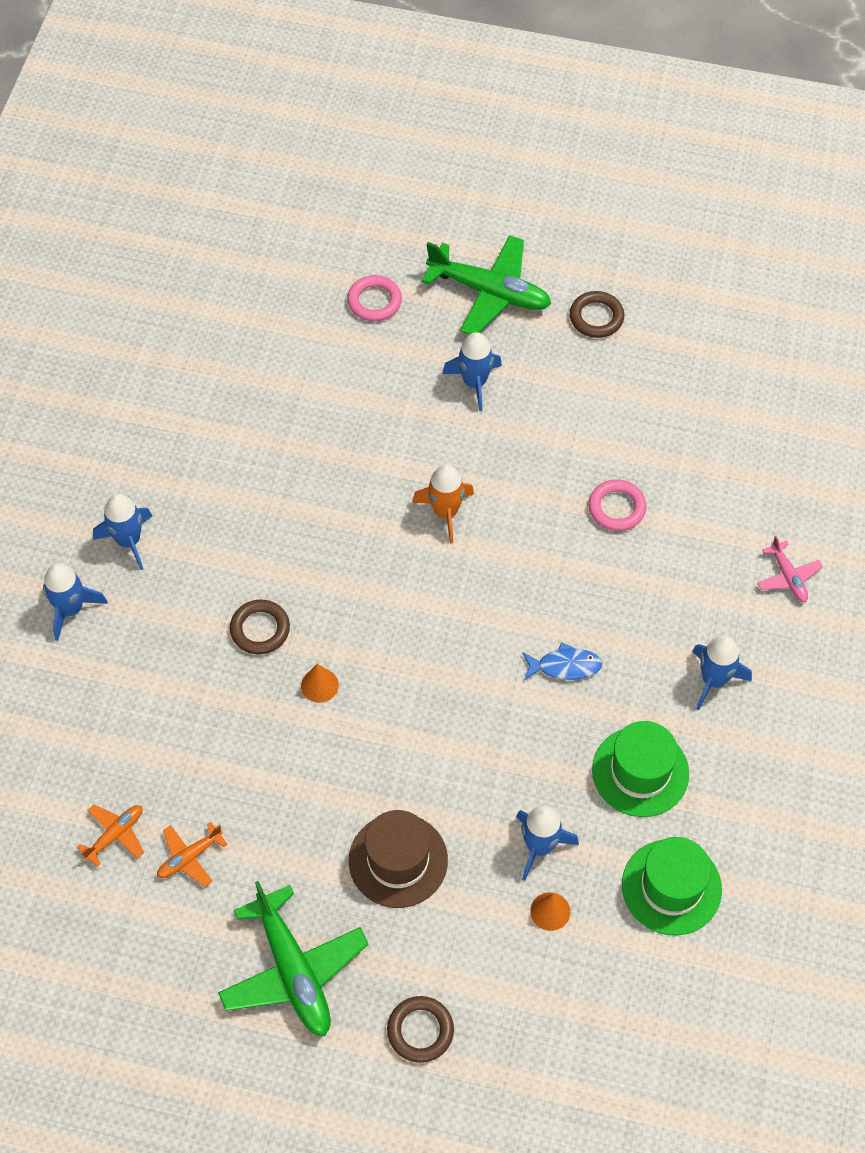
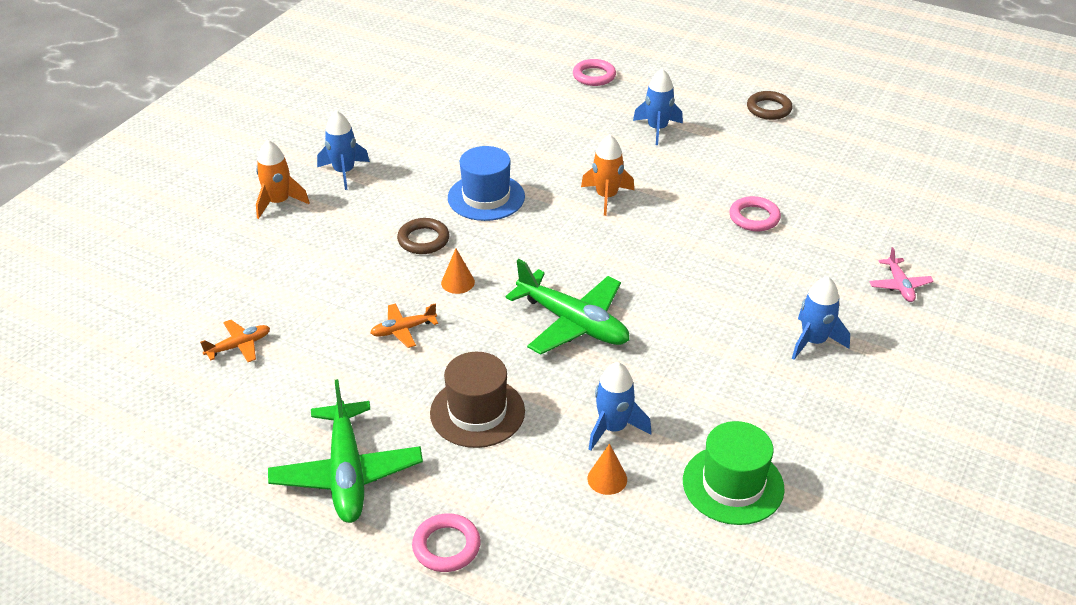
camera: 15 degrees right, 20 degrees down
(71, 609) = (279, 202): blue rocket -> orange rocket
(189, 857) = (293, 373): orange plane -> orange plane (403, 330)
(309, 544) = (486, 197): none -> blue hat
(420, 1030) = (446, 546): brown ring -> pink ring
(490, 292) = (686, 84): green plane -> green plane (573, 323)
(565, 666) = (678, 308): blue fish -> none
(640, 772) = (726, 392): green hat -> none

